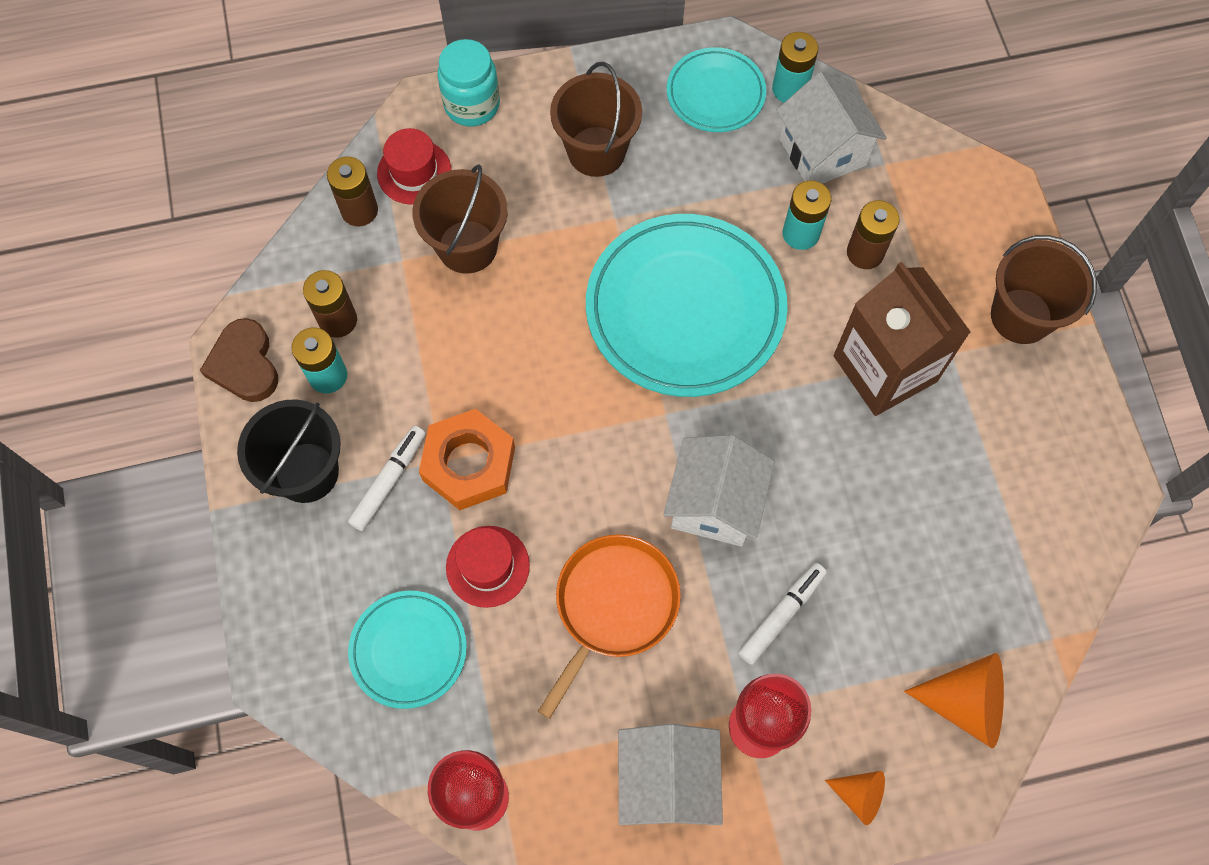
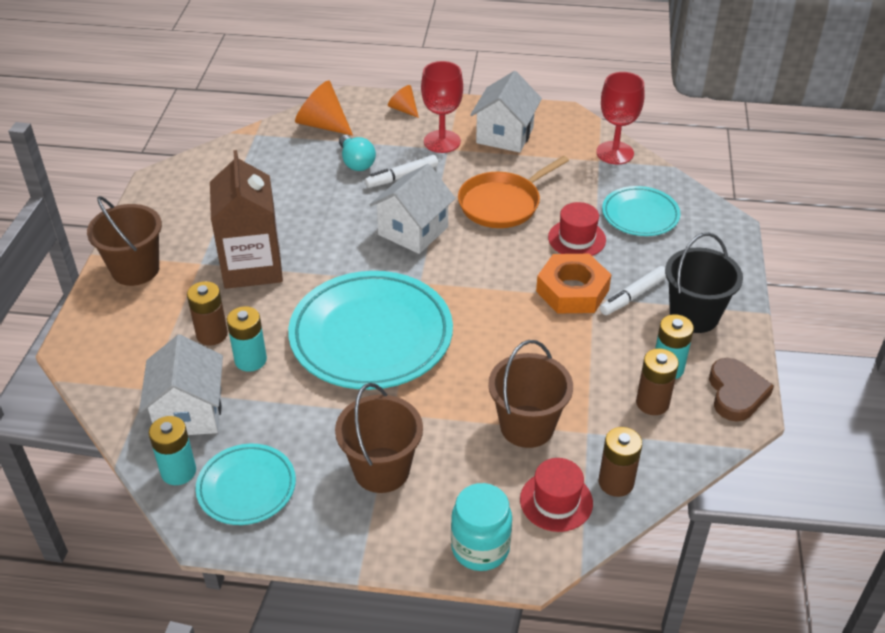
camera: 160 degrees left, 25 degrees down
(864, 625) = (356, 162): none -> turquoise light bulb

